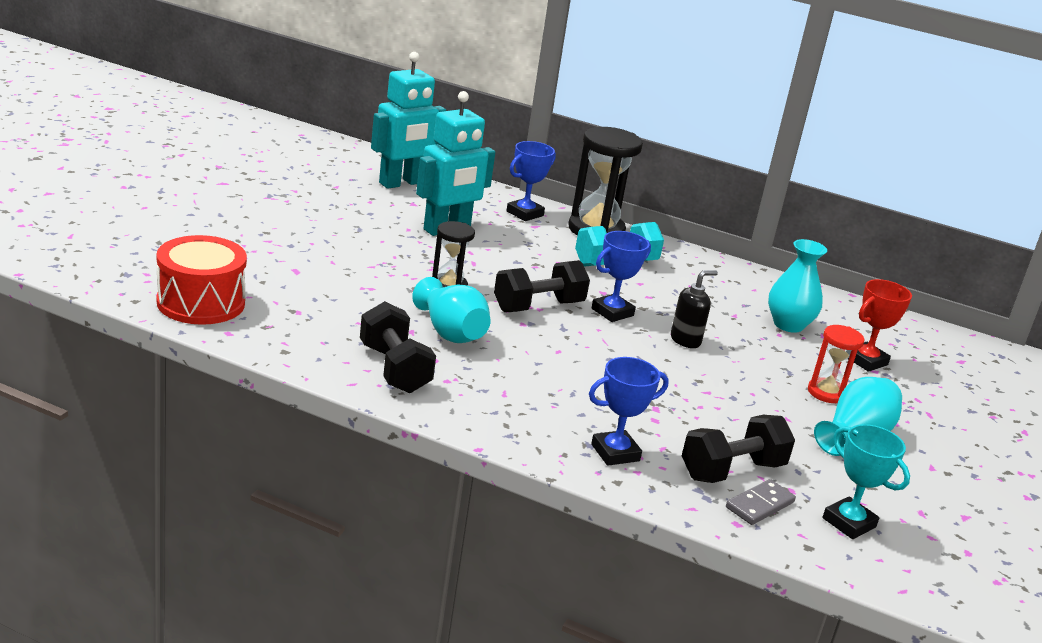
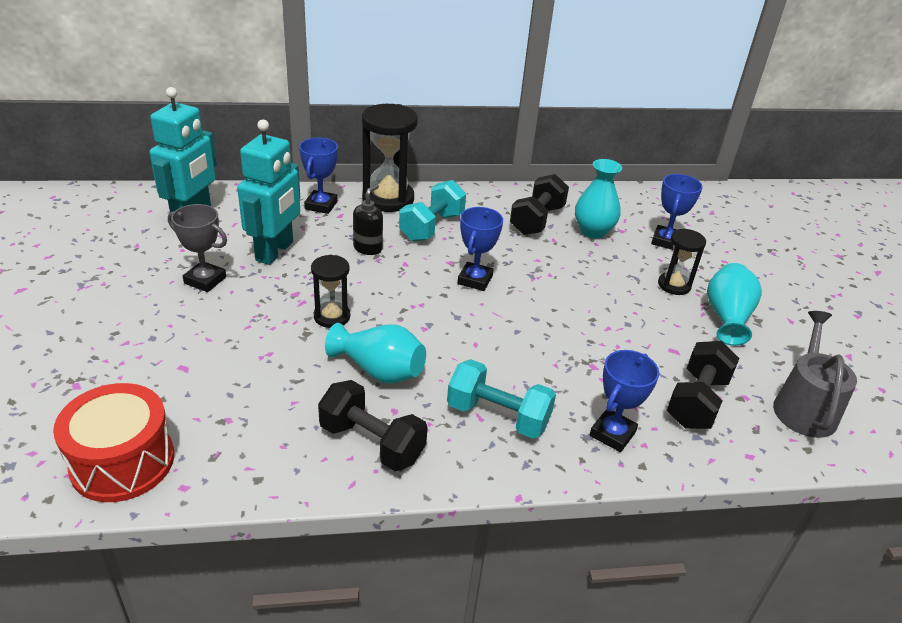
camera: 30 degrees left, 10 degrees up
(368, 226) = (205, 280): none -> grey trophy
(521, 399) = (498, 416): none -> turquoise dumbbell
(538, 306) = (419, 303): black dumbbell -> black dumbbell (537, 220)
(685, 340) = (547, 282): black soap dispenser -> black soap dispenser (368, 248)
(760, 505) = (744, 426): grey domino -> none
(826, 393) = (674, 285): red hourglass -> black hourglass
(849, 523) = (804, 407): turquoise trophy -> grey watering can
(866, 361) = (666, 241): red trophy -> blue trophy

